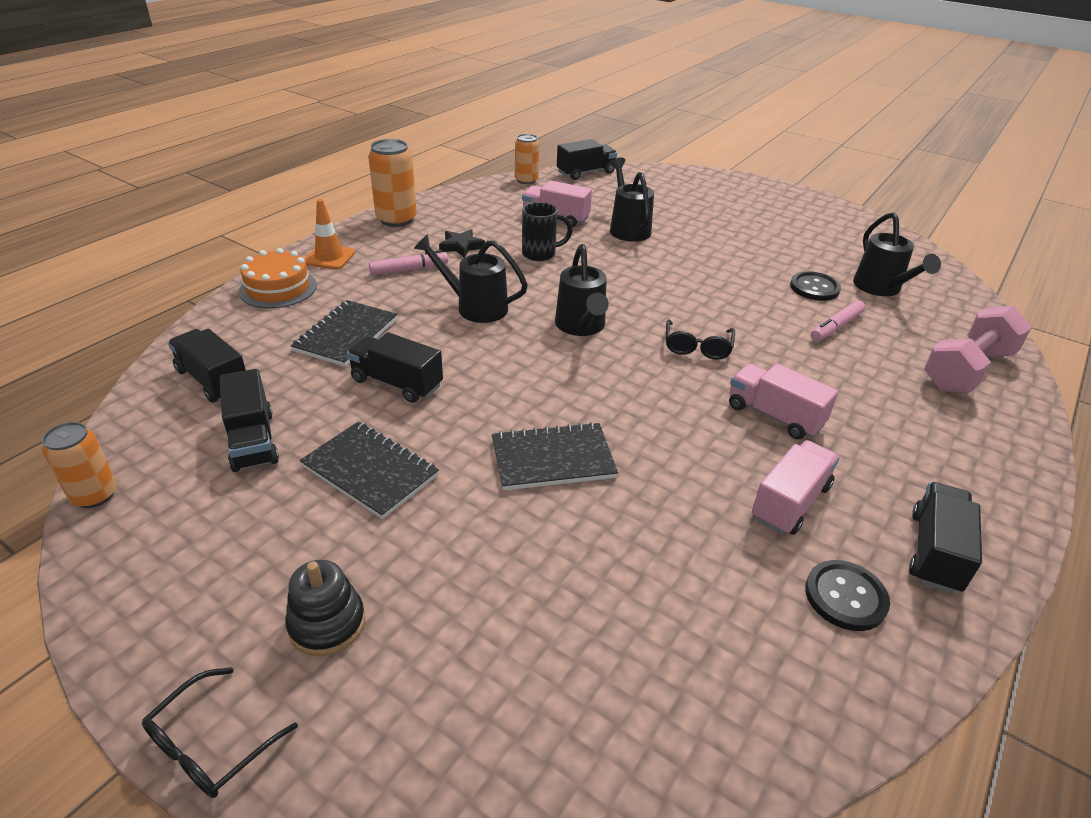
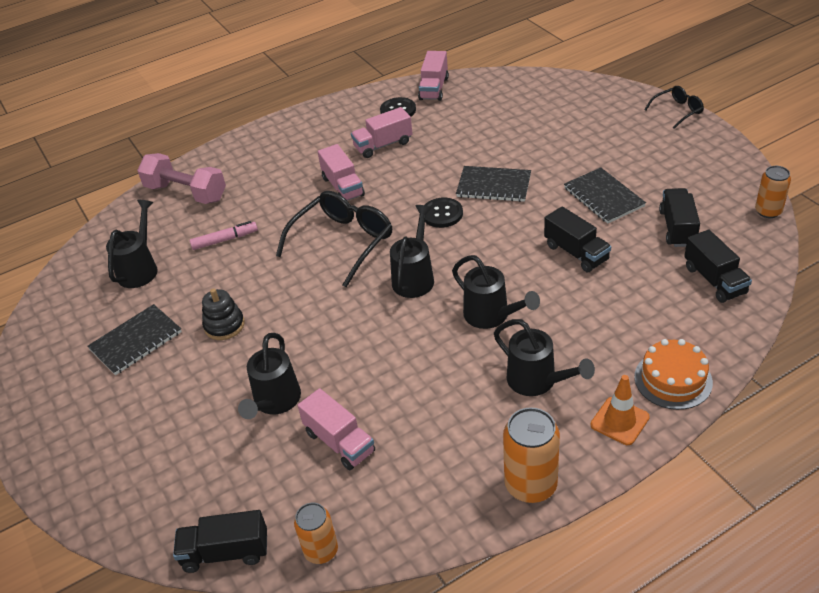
camera: 150 degrees left, 5 degrees up
(327, 623) = (631, 137): black stacking toy -> black stacking toy (224, 325)
(346, 335) = (609, 306): black notebook -> black notebook (136, 341)
(409, 269) = (537, 381): pink marker -> black watering can
(461, 246) = (471, 409): black star -> none
(540, 254) = (395, 377): black mug -> none
(697, 347) = (343, 242): black glasses -> black glasses, size x1.86
(814, 288) = (191, 280): black button -> black button (442, 214)
(834, 692) = (434, 88): none -> pink truck
(935, 552) = (339, 117): black truck -> none
(967, 370) = (186, 193): pink dumbbell -> pink dumbbell turned 45 degrees clockwise

